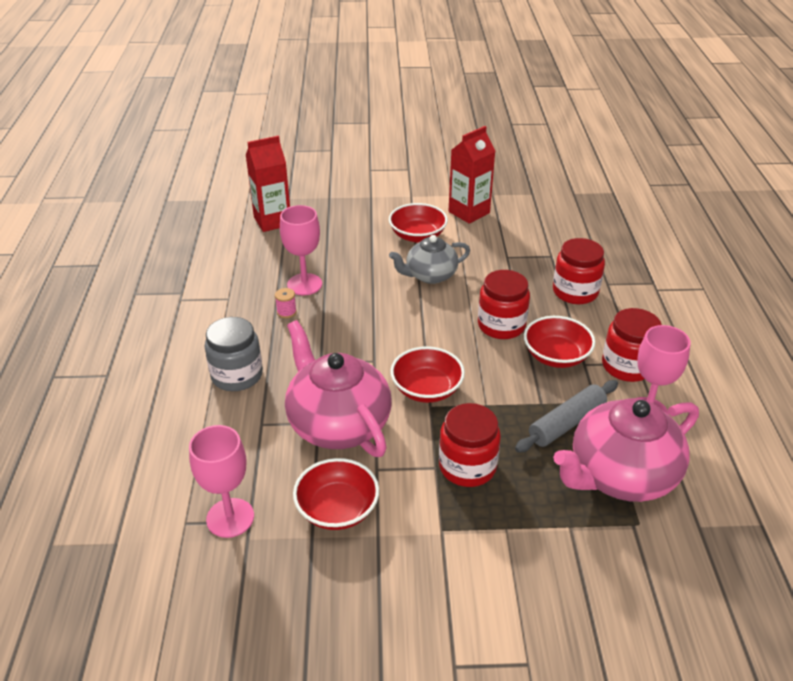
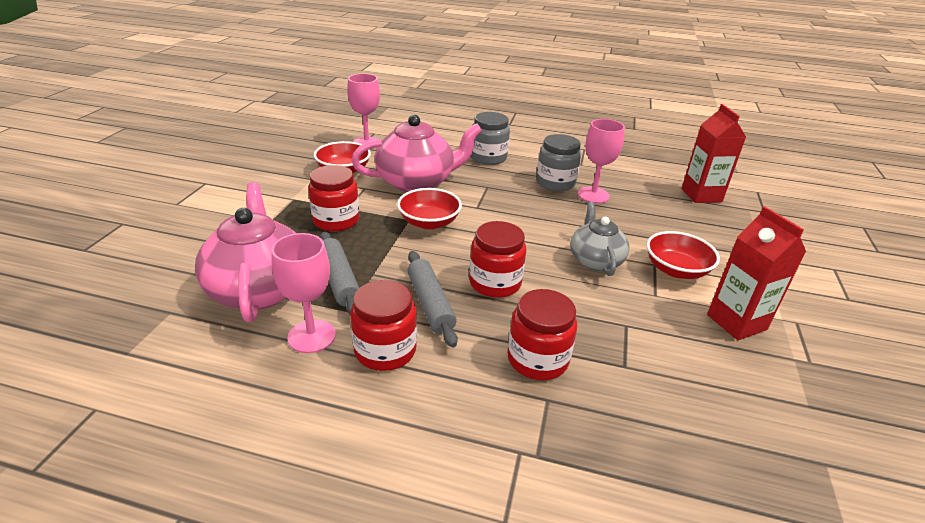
camera: 105 degrees right, 5 degrees down
(286, 312) = (555, 183): pink spool -> grey jar
(556, 356) = (430, 304): red bowl -> grey rolling pin

